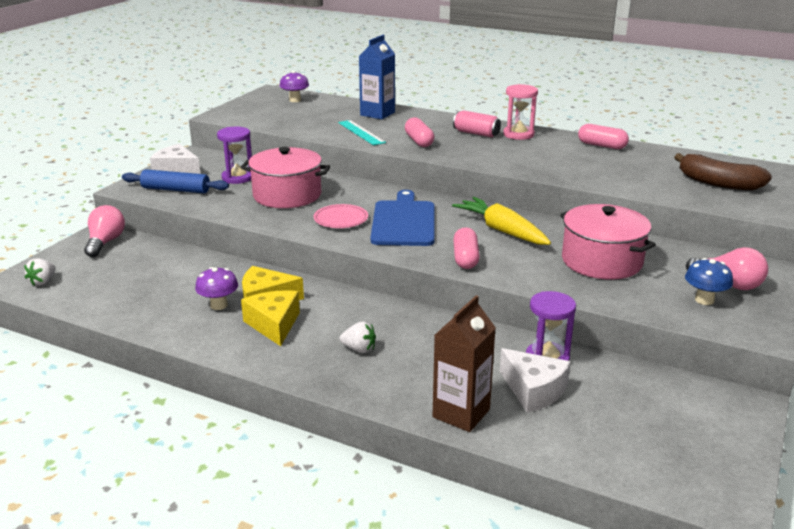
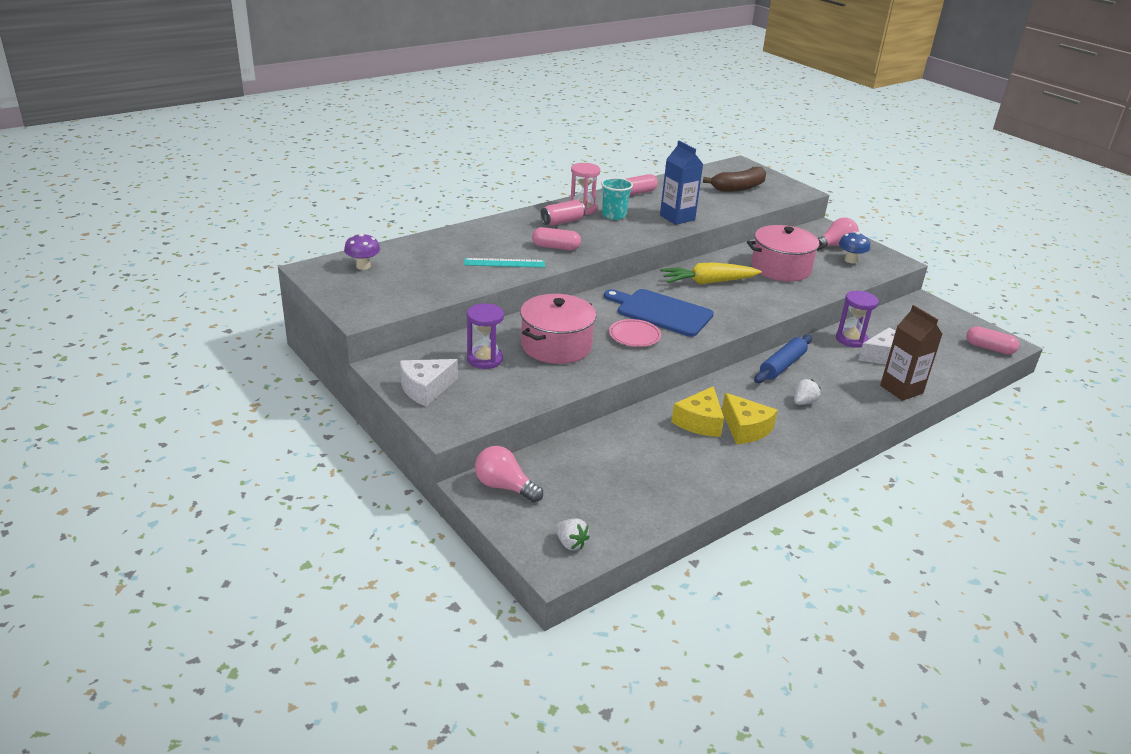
camera: 65 degrees left, 5 degrees up
(176, 190) = (482, 400): blue rolling pin -> blue rolling pin (782, 366)
(219, 305) = (694, 447): purple mushroom -> none
(274, 324) = (745, 428): yellow cheese -> yellow cheese turned 135 degrees counterclockwise
(377, 114) = (460, 242): blue carton -> blue carton (677, 218)
(465, 258) = (744, 310): pink capsule -> pink capsule (989, 348)
(527, 147) = (614, 215): none -> turquoise cup

